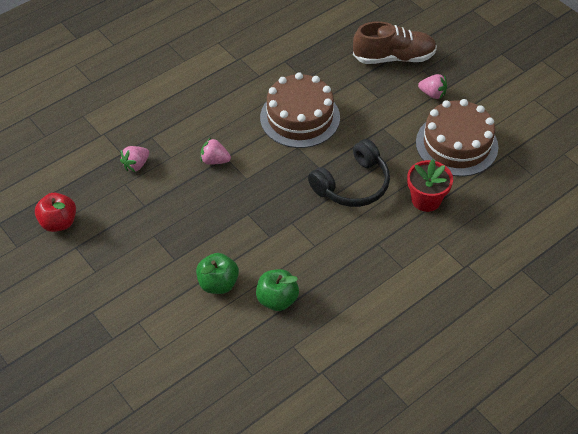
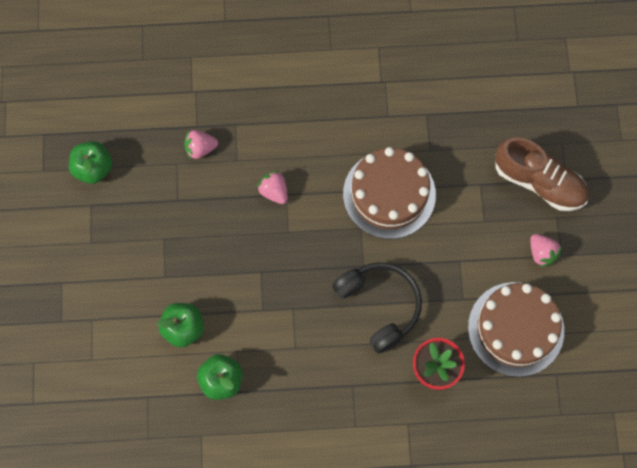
camera: 35 degrees right, 20 degrees up
(59, 222) = (93, 168): red apple -> green apple
(352, 184) = (379, 306): black headphones -> black headphones turned 120 degrees counterclockwise

